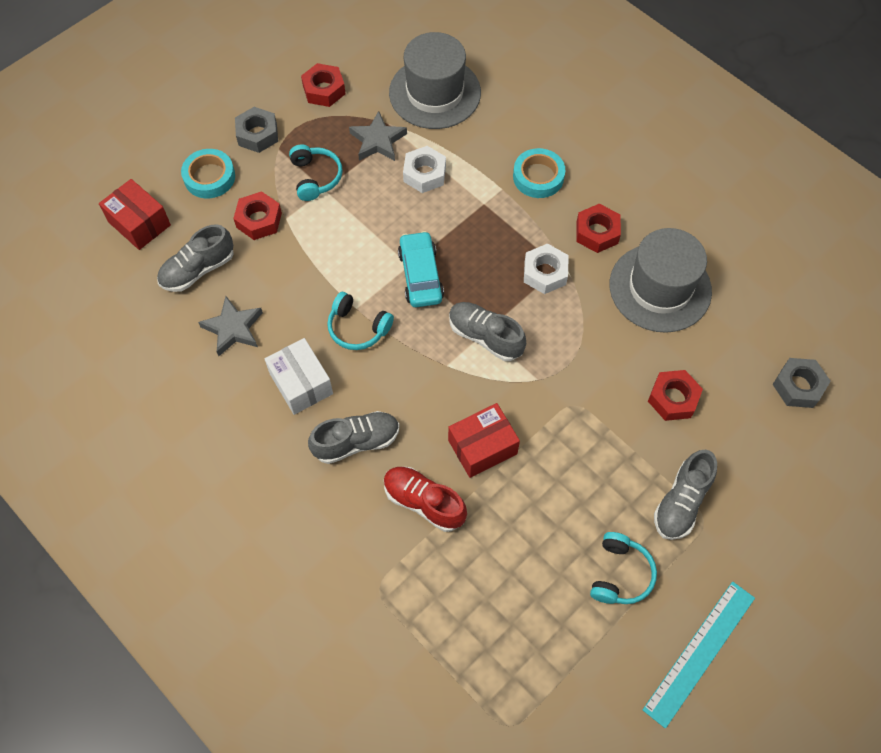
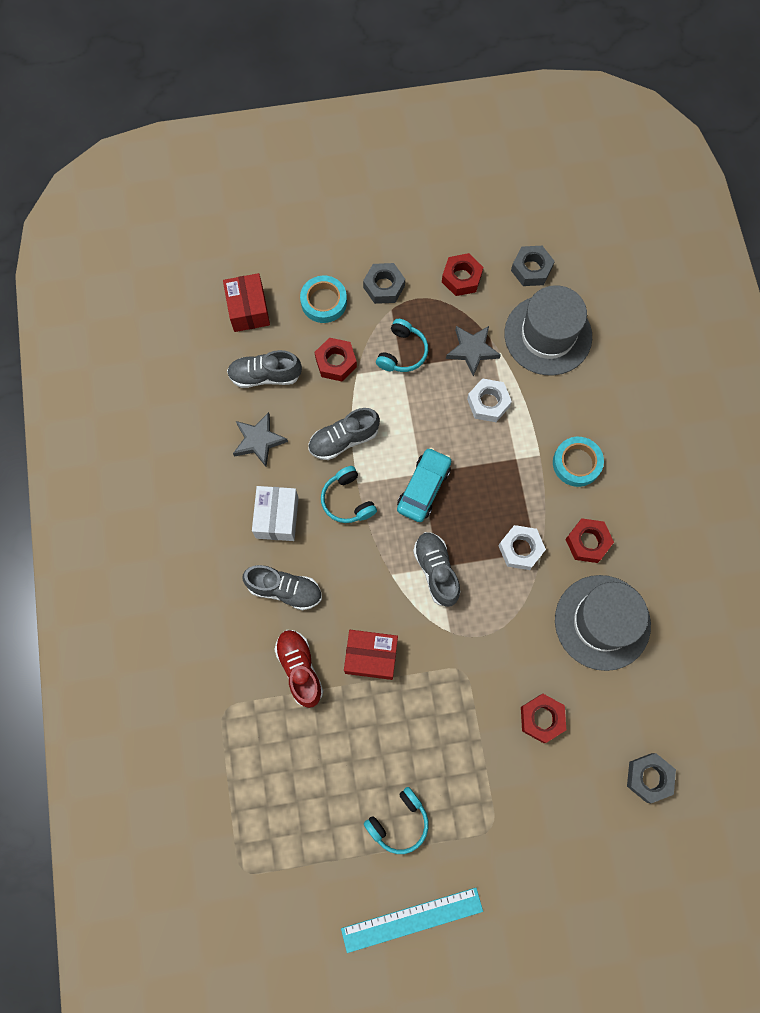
camera: 35 degrees right, 10 degrees up
(380, 51) = (531, 269): none -> grey nut
(681, 502) = (485, 802): grey shoe -> grey shoe (344, 439)

